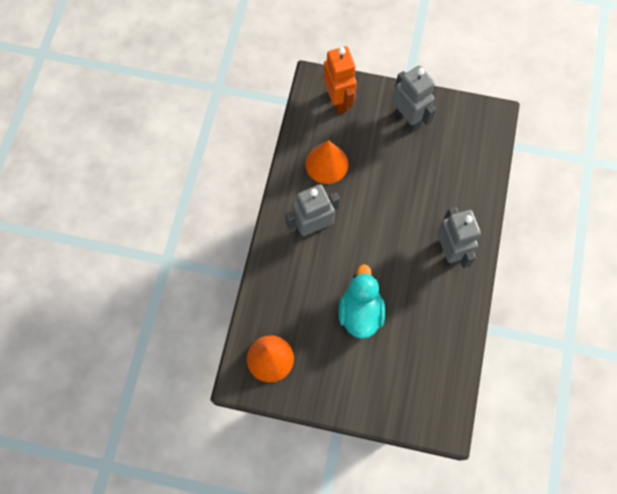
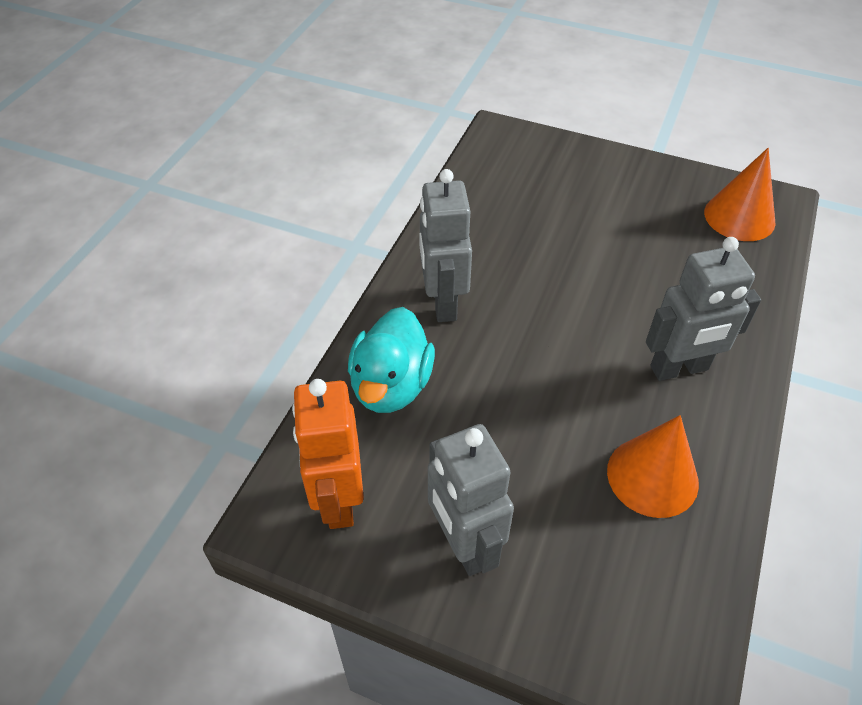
camera: 170 degrees left, 20 degrees down
(338, 100) = (622, 618): orange robot -> orange robot (338, 500)
(360, 312) = (601, 249): turquoise duck -> turquoise duck (391, 385)

